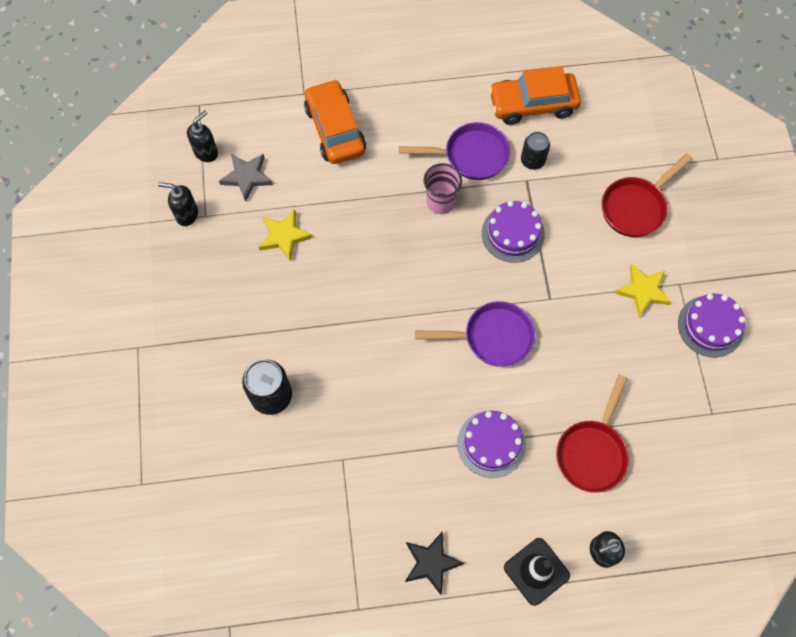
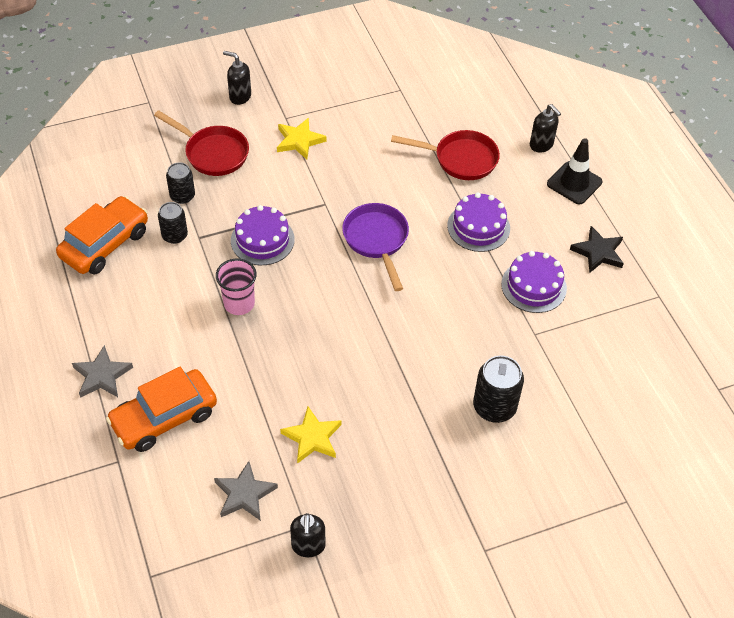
camera: 105 degrees left, 15 degrees down
(206, 152) = (218, 548): black soap dispenser -> black soap dispenser (240, 96)
(388, 90) = (102, 376): none -> grey star
(470, 155) = (177, 287): purple pan -> none
(532, 104) = (105, 244): orange car -> orange car turned 120 degrees counterclockwise
(582, 173) = (182, 196): none -> black can
(710, 326) = (321, 95): purple cake -> purple cake (533, 286)

